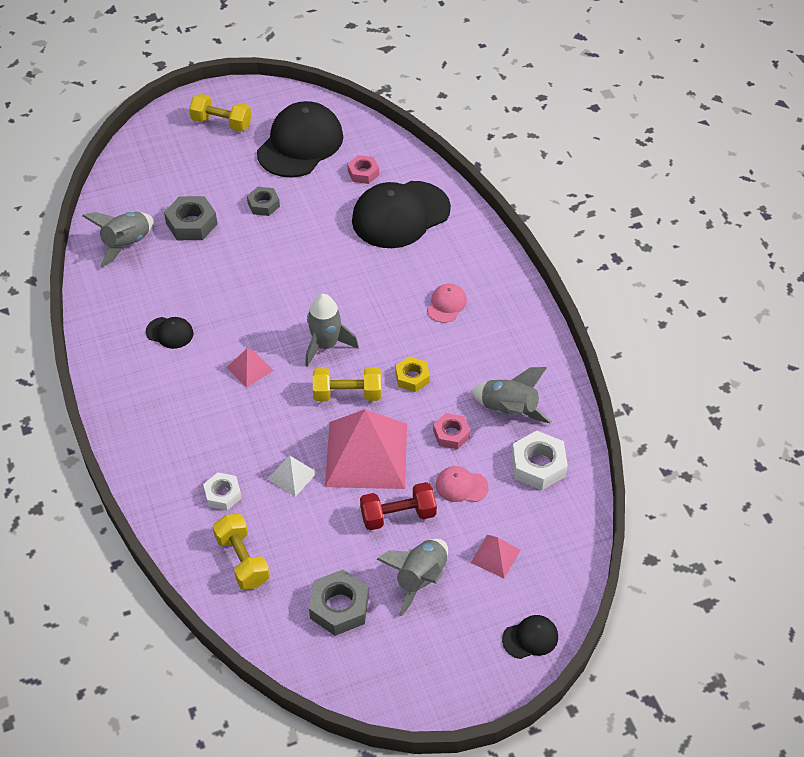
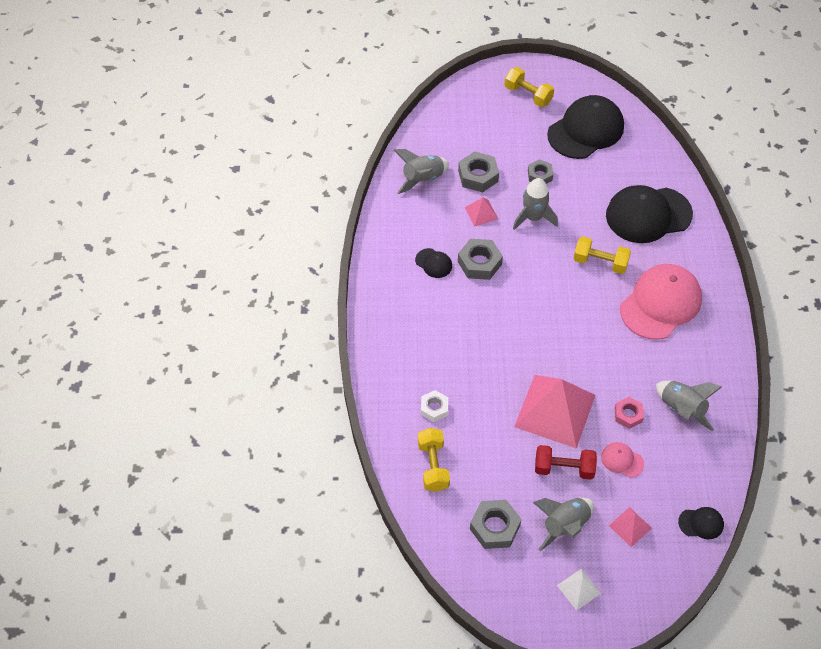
camera: 20 degrees right, 5 degrees up
(224, 318) = (479, 263): none -> grey nut
(249, 368) = (486, 311): pink pyramid -> pink pyramid (481, 213)
(292, 475) = (492, 409): white pyramid -> white pyramid (579, 589)
(326, 345) = (552, 309): grey rocket -> grey rocket (533, 217)
(347, 394) = (556, 356): yellow dumbbell -> yellow dumbbell (600, 262)
(363, 173) = (629, 169): pink nut -> none
(412, 377) = (612, 357): yellow nut -> none
(446, 304) = (660, 303): pink cap -> pink cap, size x2.27
(530, 638) = (635, 602): black cap -> black cap (701, 523)
(538, 465) = (690, 463): white nut -> none

